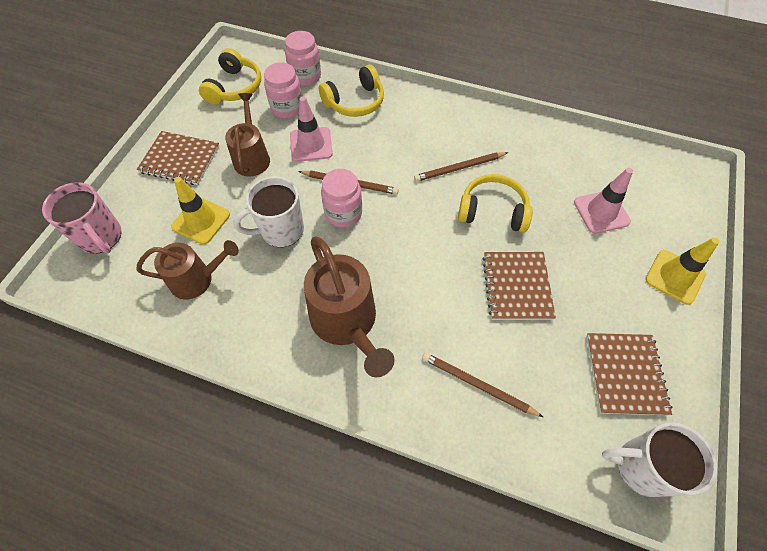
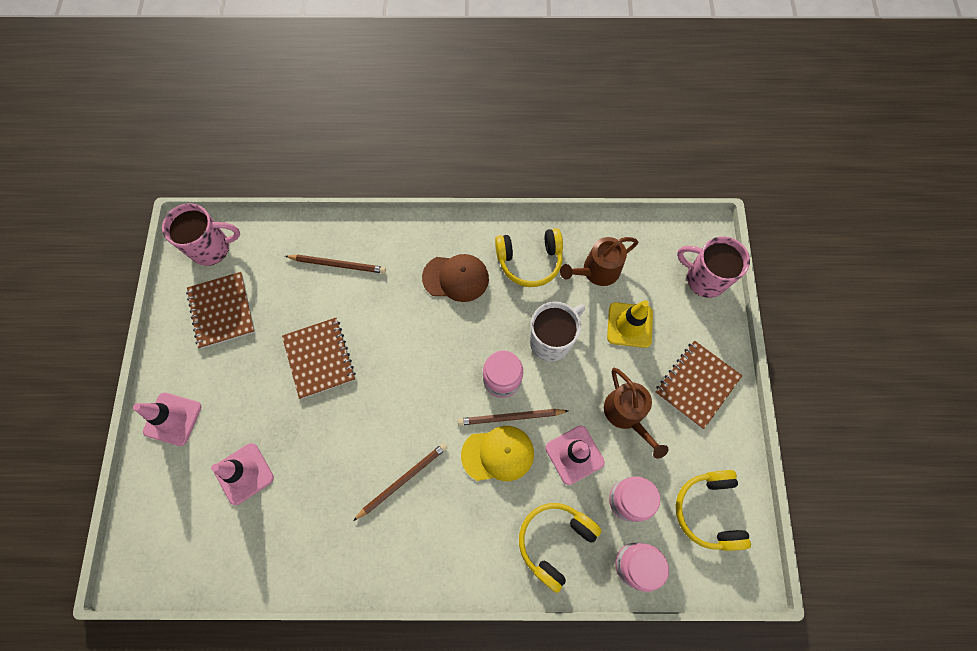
camera: 160 degrees right, 10 degrees up
(180, 160) = (696, 384): brown notebook -> brown notebook turned 45 degrees counterclockwise
(346, 322) = (456, 278): brown watering can -> brown cap
(373, 162) = (498, 454): none -> yellow cap
(492, 211) = (356, 434): yellow headphones -> yellow headphones (529, 261)
(641, 467) = (212, 248): white mug -> pink mug
(674, 277) = (173, 419): yellow traffic cone -> pink traffic cone

